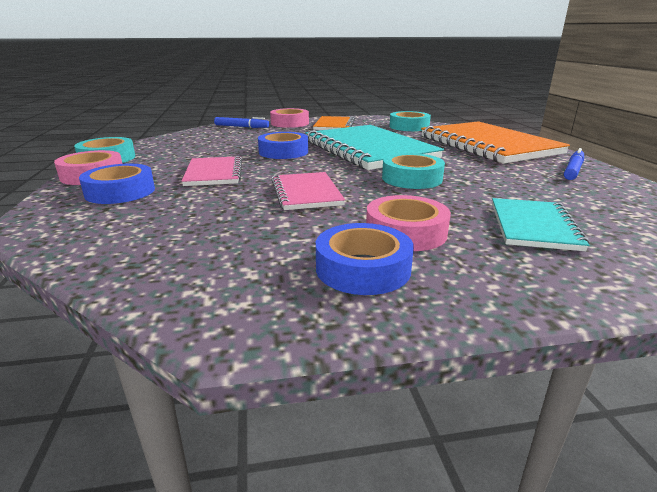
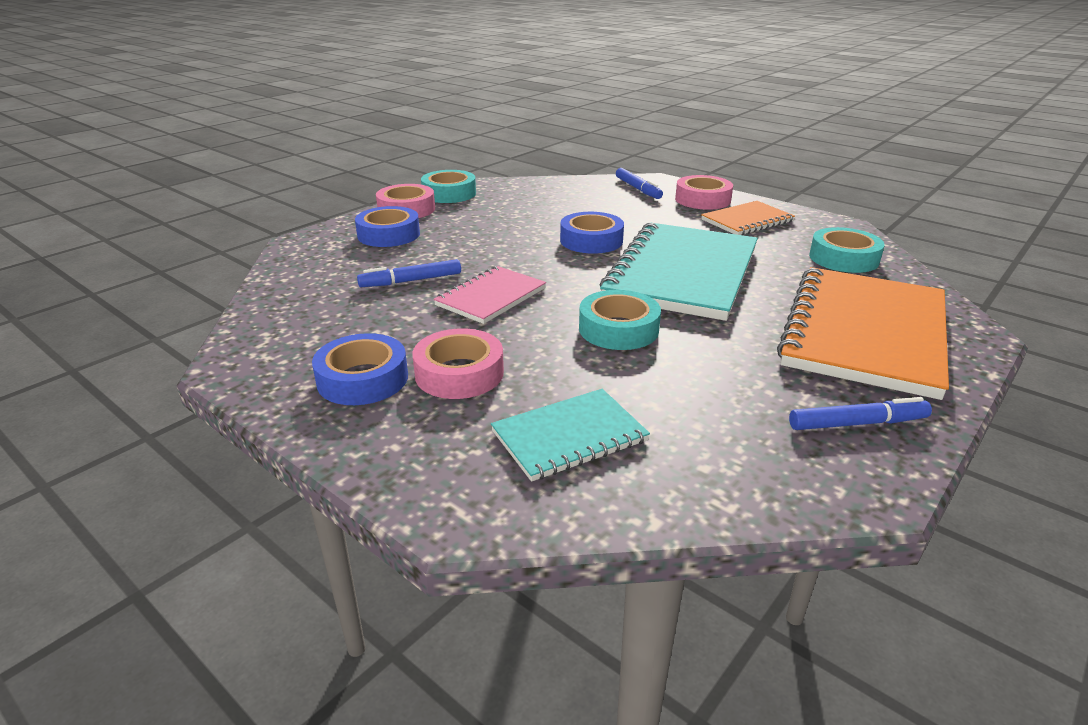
camera: 50 degrees right, 5 degrees up
(214, 173) = (479, 243): pink notebook -> none
(224, 207) = (411, 281): none -> blue marker

